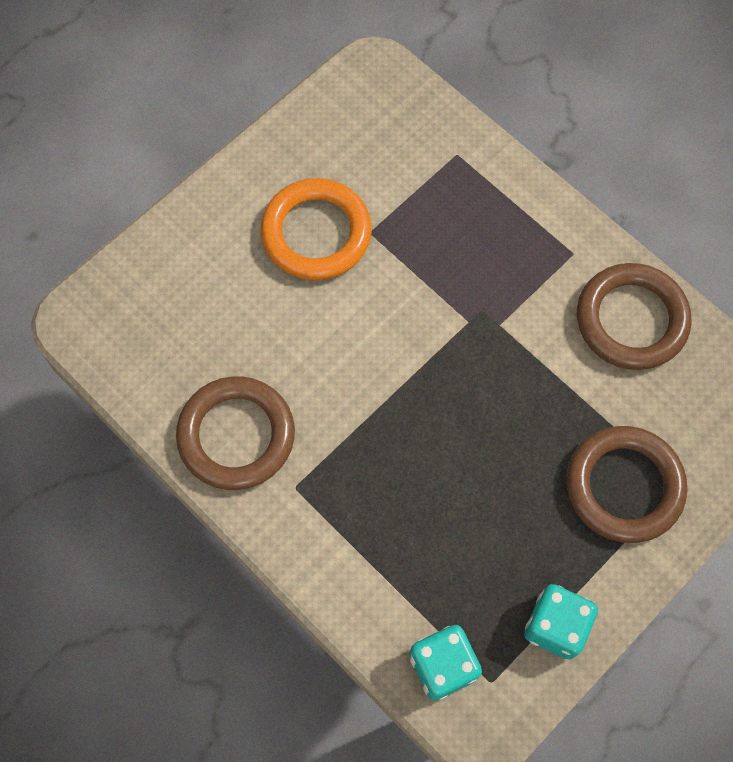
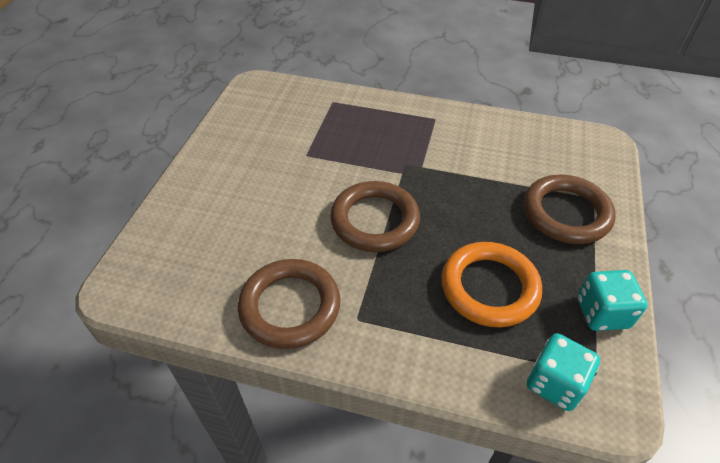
camera: 30 degrees left, 20 degrees down
(316, 233) = (271, 168): orange ring -> orange ring (489, 287)
(631, 320) = (493, 134): brown ring -> brown ring (375, 220)

